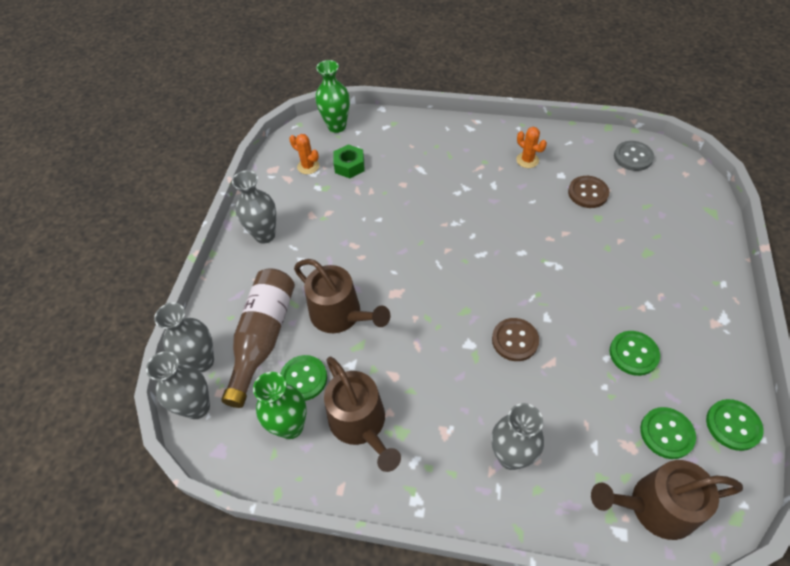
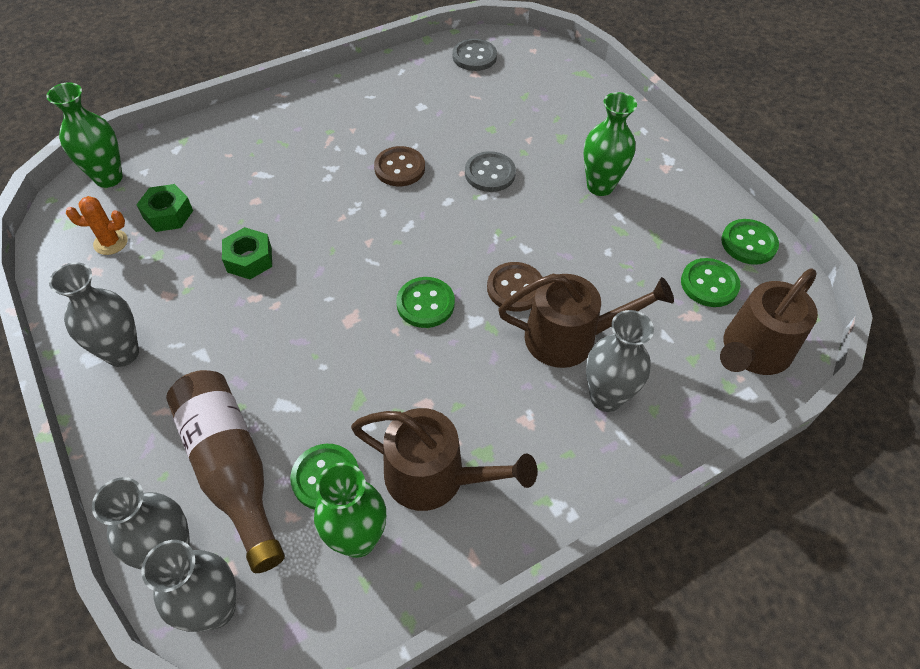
camera: 45 degrees left, 0 degrees up
(340, 315) = (307, 381): brown watering can -> brown watering can (570, 337)
(370, 220) = (249, 259): none -> green nut
(527, 160) = (374, 108): orange cactus -> none
(568, 249) = (490, 173): none -> grey button
(588, 193) = (462, 110): brown button -> brown button (399, 168)
(633, 354) = (626, 233): green button -> green button (425, 304)
(645, 306) = (600, 186): none -> green vase

